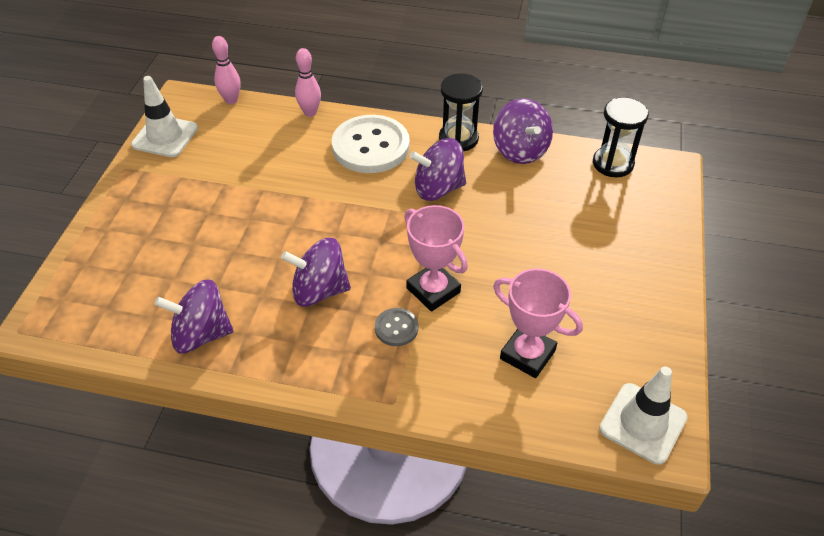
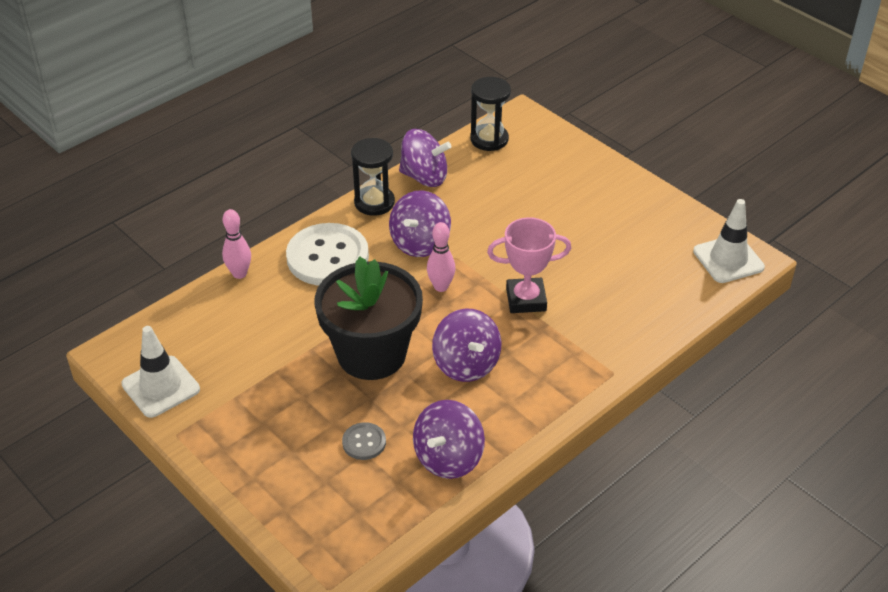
camera: 55 degrees left, 5 degrees down
(231, 100) = (159, 318): pink bowling pin -> pink bowling pin (441, 287)
(284, 226) = (371, 354): none -> black flower pot
(319, 290) = (466, 364): purple spinning top -> purple spinning top turned 60 degrees counterclockwise
(396, 328) = (545, 338): grey button -> grey button (364, 442)
(527, 354) = (629, 282): pink trophy -> none

